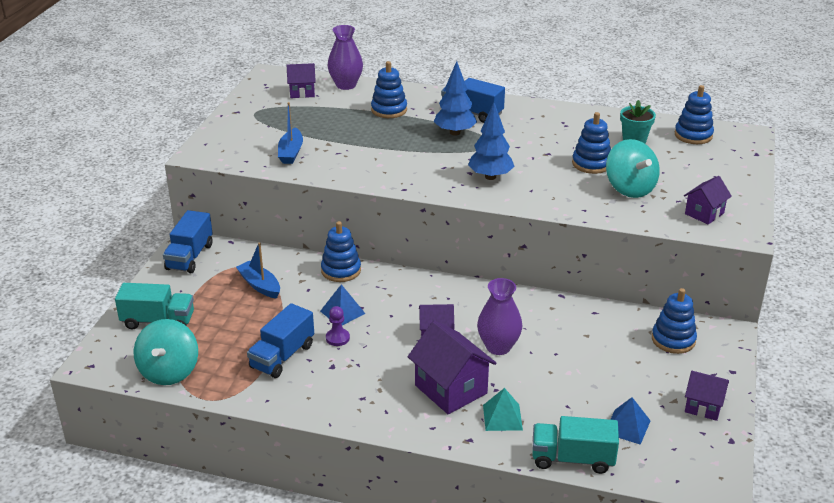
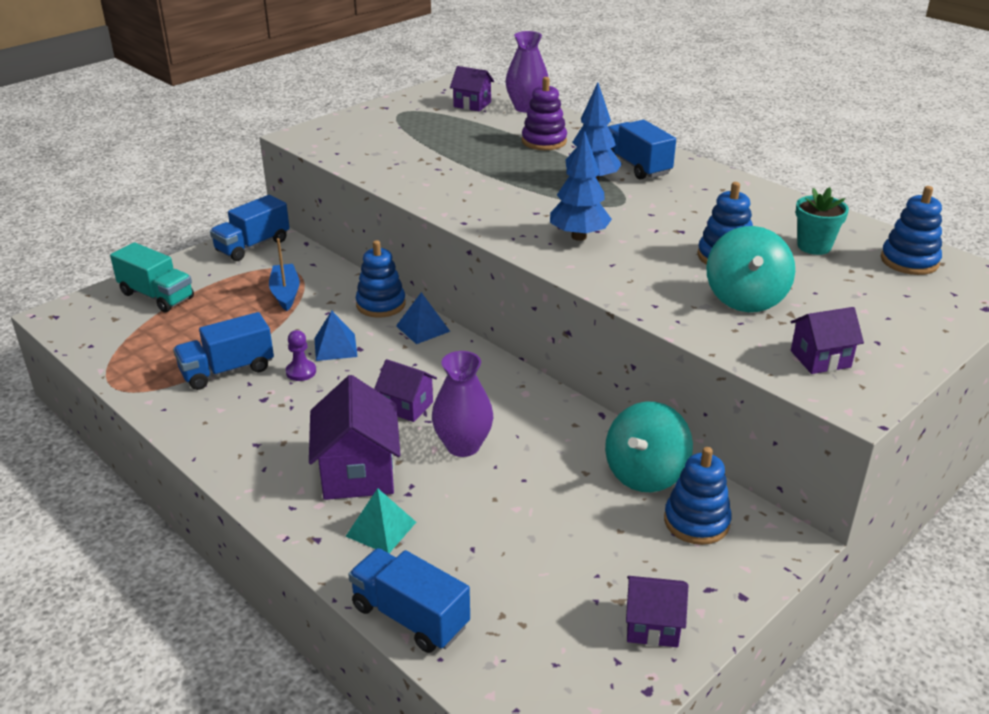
camera: 30 degrees right, 0 degrees up
(169, 371) = (111, 346): turquoise spinning top -> turquoise spinning top (645, 473)
(291, 152) = (390, 156): blue boat -> none
(389, 110) = (544, 141): blue stacking toy -> purple stacking toy
(572, 459) = (410, 616): turquoise truck -> blue truck
(627, 426) = (521, 607): blue pyramid -> blue pyramid (423, 328)
(703, 406) = (652, 626): purple house -> purple house turned 45 degrees counterclockwise

